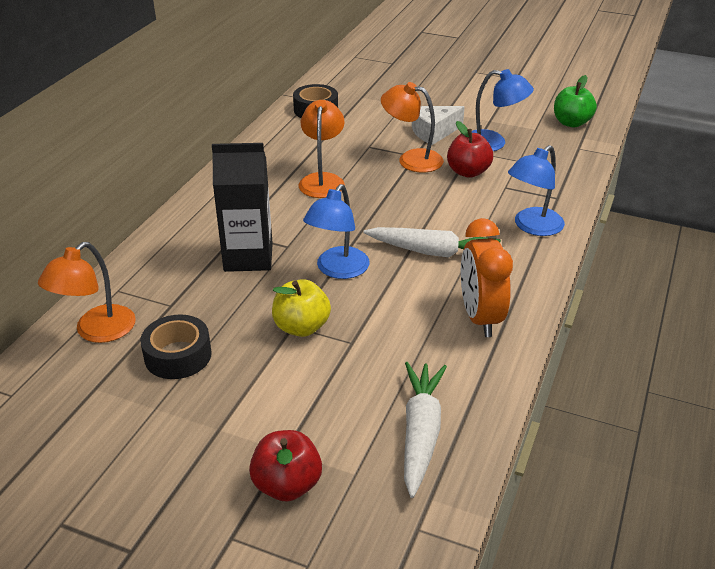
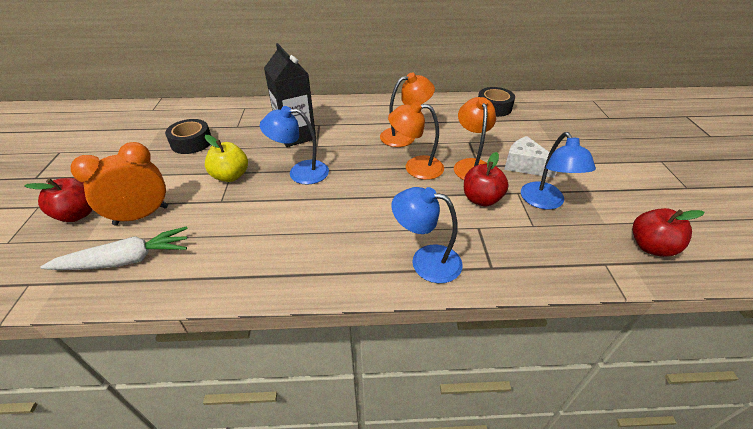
camera: 65 degrees right, 5 degrees up
(97, 331) = (206, 114): orange lamp -> orange lamp (415, 167)
(433, 252) = (347, 210): white carrot -> none
(480, 317) = (271, 258): orange clock -> orange clock (141, 215)
(571, 123) = (651, 247): green apple -> red apple

